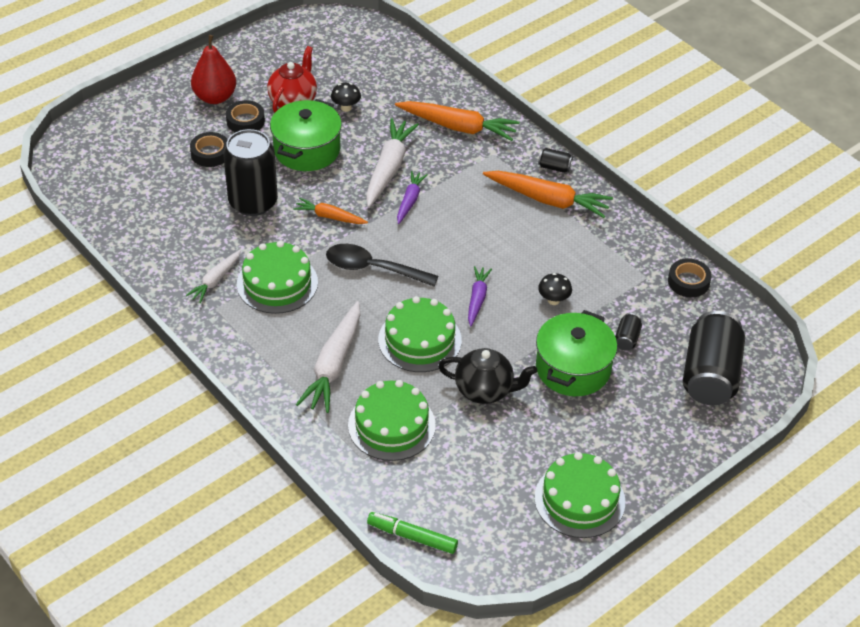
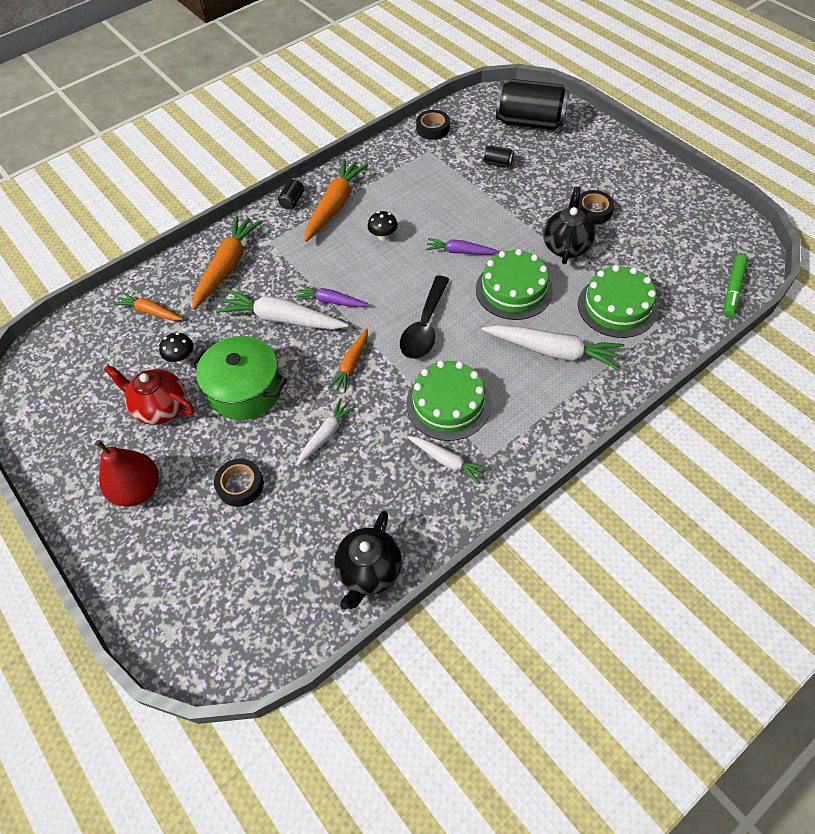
camera: 85 degrees left, 10 degrees up
(119, 231) = (369, 572): none -> black teapot
(245, 121) = (188, 453): black tape -> black tape (593, 211)
(253, 202) = (326, 435): black can -> white carrot
(402, 83) = (150, 312): none -> orange carrot
(553, 300) = (458, 204): black mushroom -> black mushroom (383, 237)
(573, 368) = (533, 194): green pot -> none
(579, 499) = (666, 193): green cake -> none

